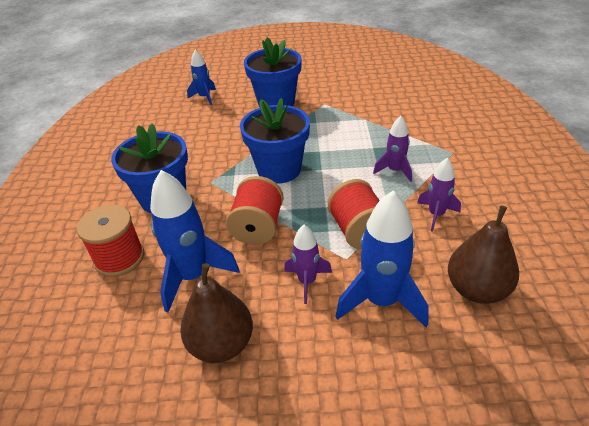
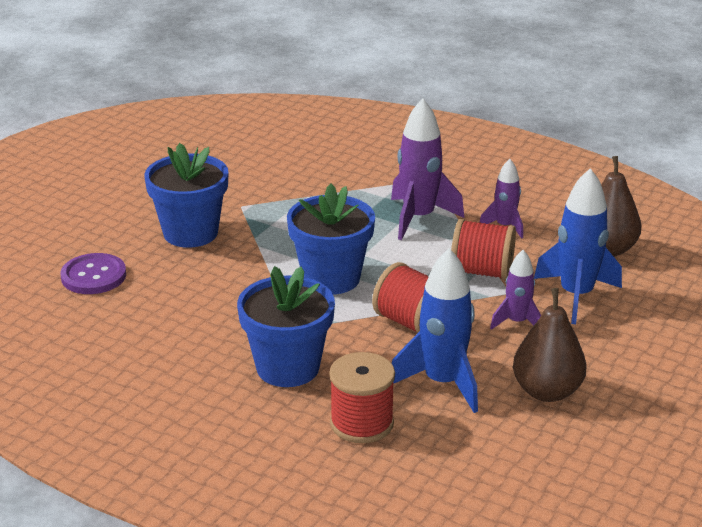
camera: 60 degrees left, 10 degrees down
(204, 97) = (93, 276): blue rocket -> purple button
(394, 171) = (418, 218): purple rocket -> purple rocket, size x1.73

